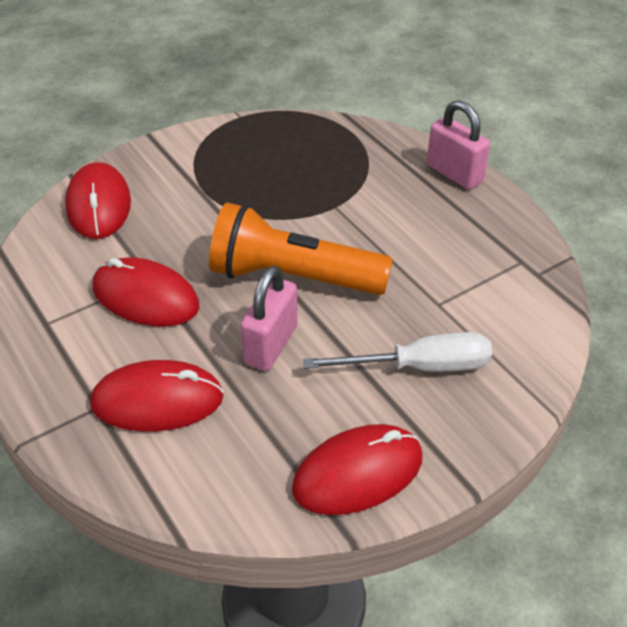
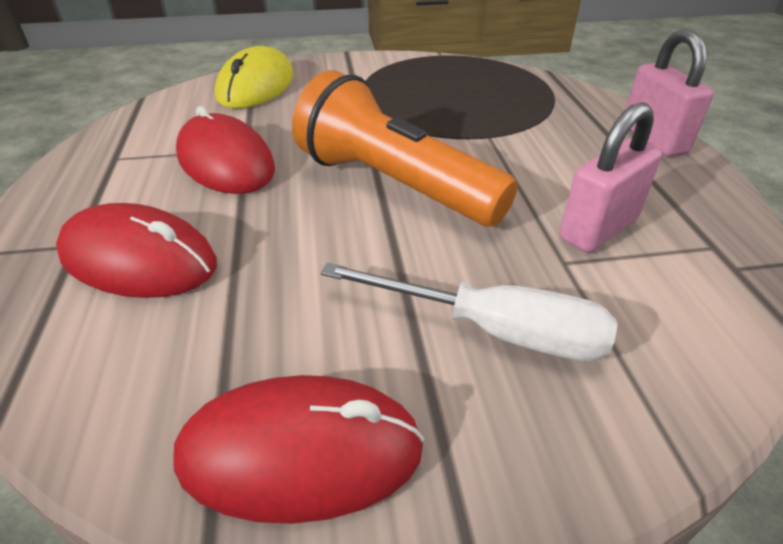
camera: 25 degrees right, 5 degrees down
(99, 205) = (256, 86): red mouse -> yellow mouse
(271, 344) = (315, 242): pink padlock -> pink padlock (598, 229)

